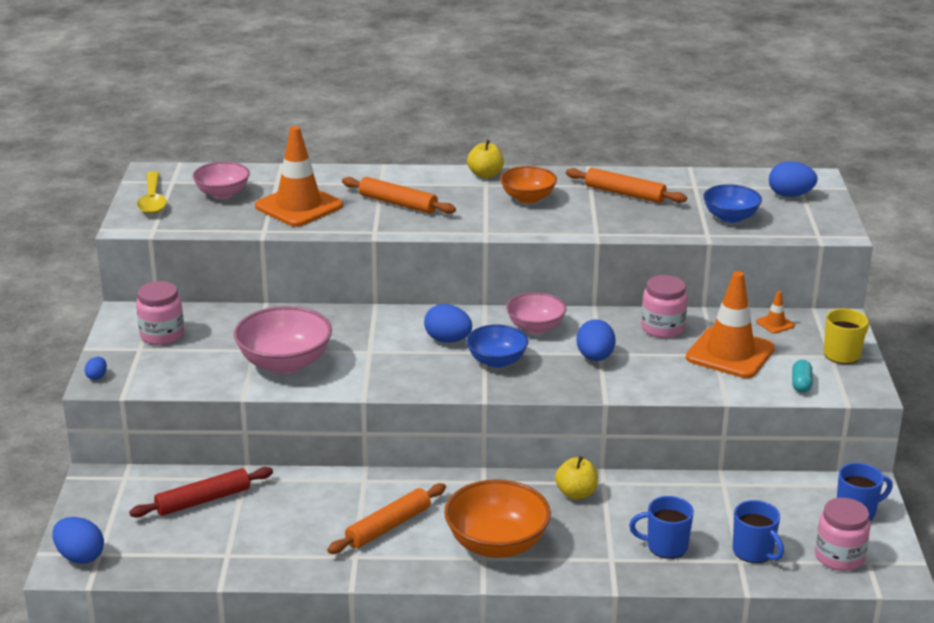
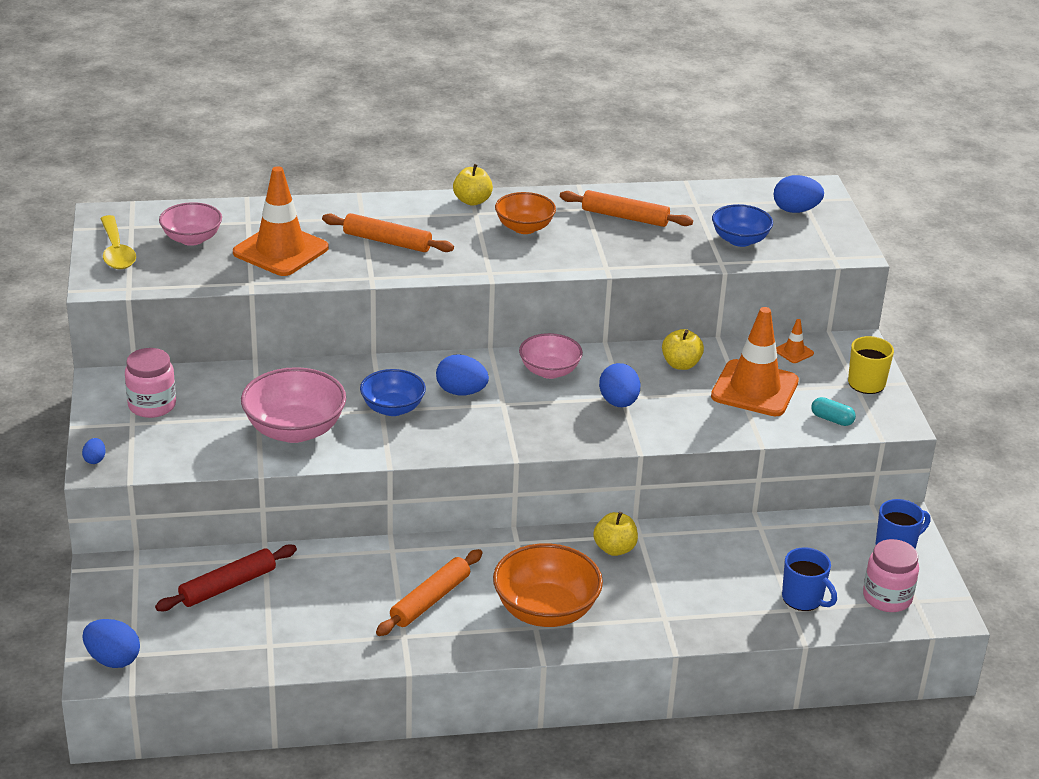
camera: 10 degrees left, 5 degrees up
(496, 361) = (518, 413): blue bowl -> blue bowl (392, 408)
(662, 328) = (681, 364): pink jar -> yellow apple
(665, 546) = (715, 600): blue mug -> none
(801, 384) = (832, 419): turquoise capsule -> turquoise capsule turned 60 degrees counterclockwise

